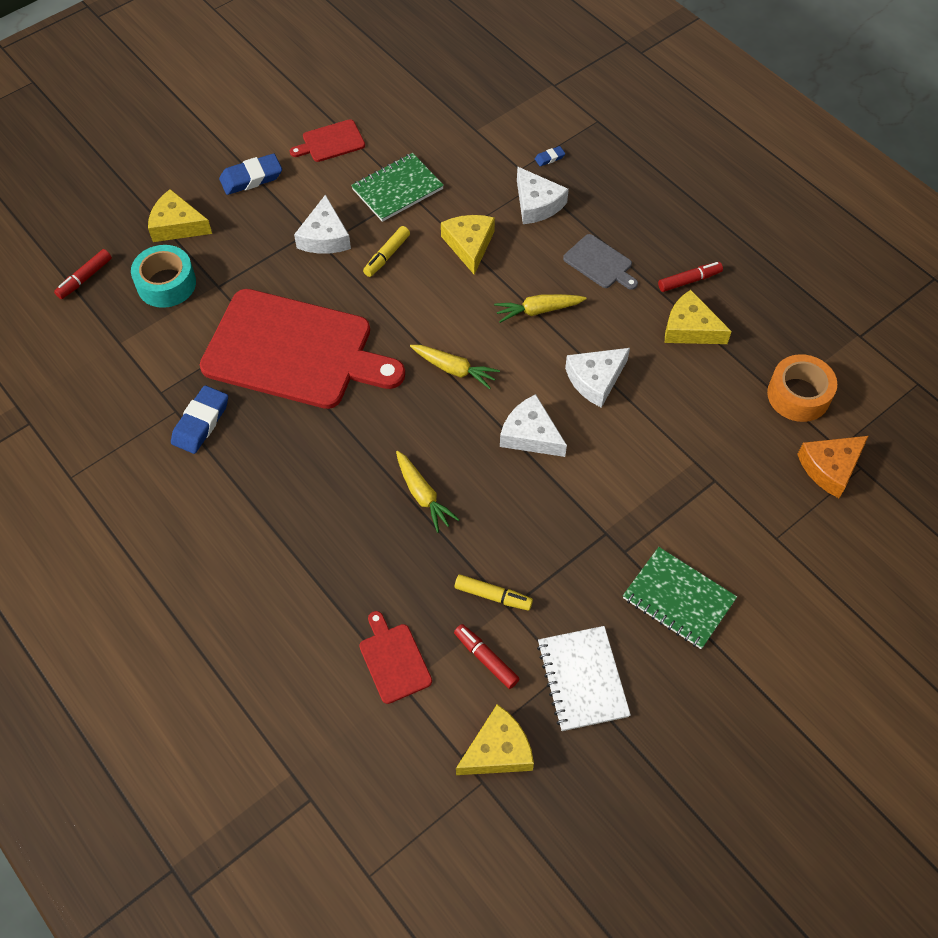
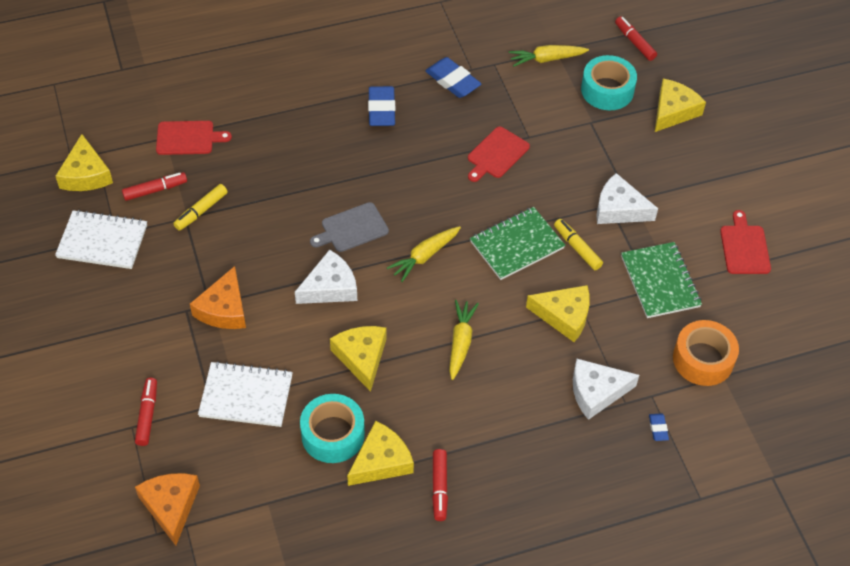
camera: 110 degrees right, 5 degrees down
(251, 178) = (715, 175): blue eraser -> blue eraser (381, 109)
(294, 351) = (496, 154): red cutting board -> red cutting board, size x0.42
(423, 495) = (312, 196): yellow carrot -> yellow carrot (546, 59)
(595, 379) = (362, 357): white cheese -> yellow cheese
(600, 263) = (496, 417): grey cutting board -> grey cutting board (352, 228)
(604, 517) = (224, 309): none -> orange cheese
(678, 599) = (124, 330): green notebook -> green notebook (516, 245)
(686, 372) = (333, 434): none -> turquoise tape
(688, 456) = (246, 396): none -> white notebook
(756, 530) = (147, 415): none -> red marker
(798, 395) = (259, 520): orange tape -> orange tape (703, 359)

